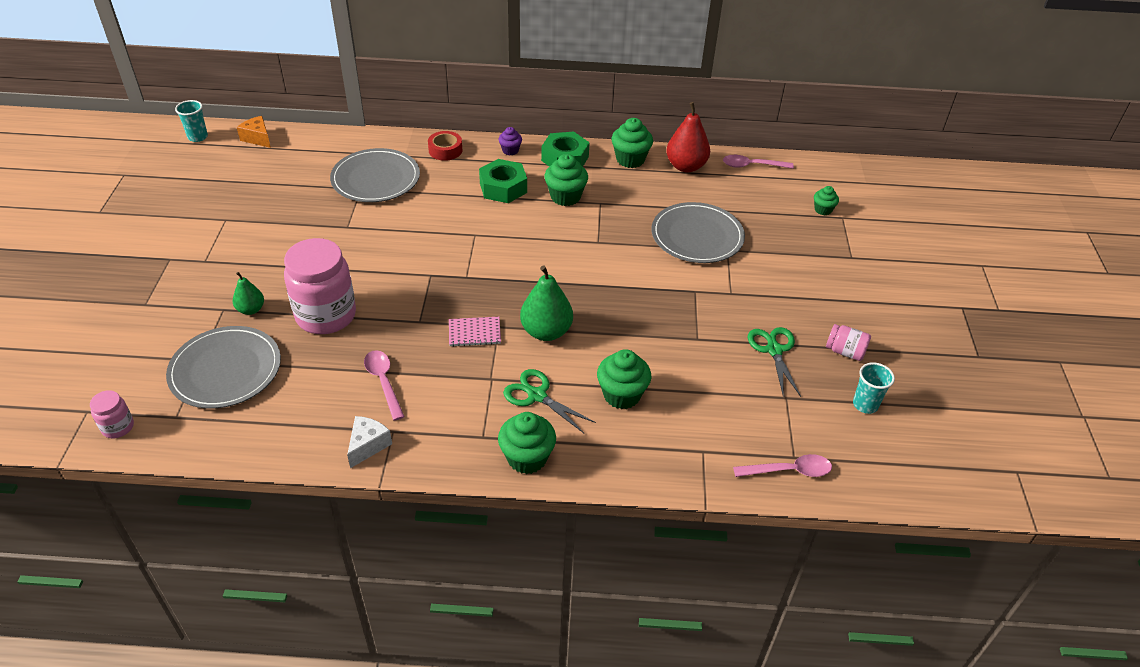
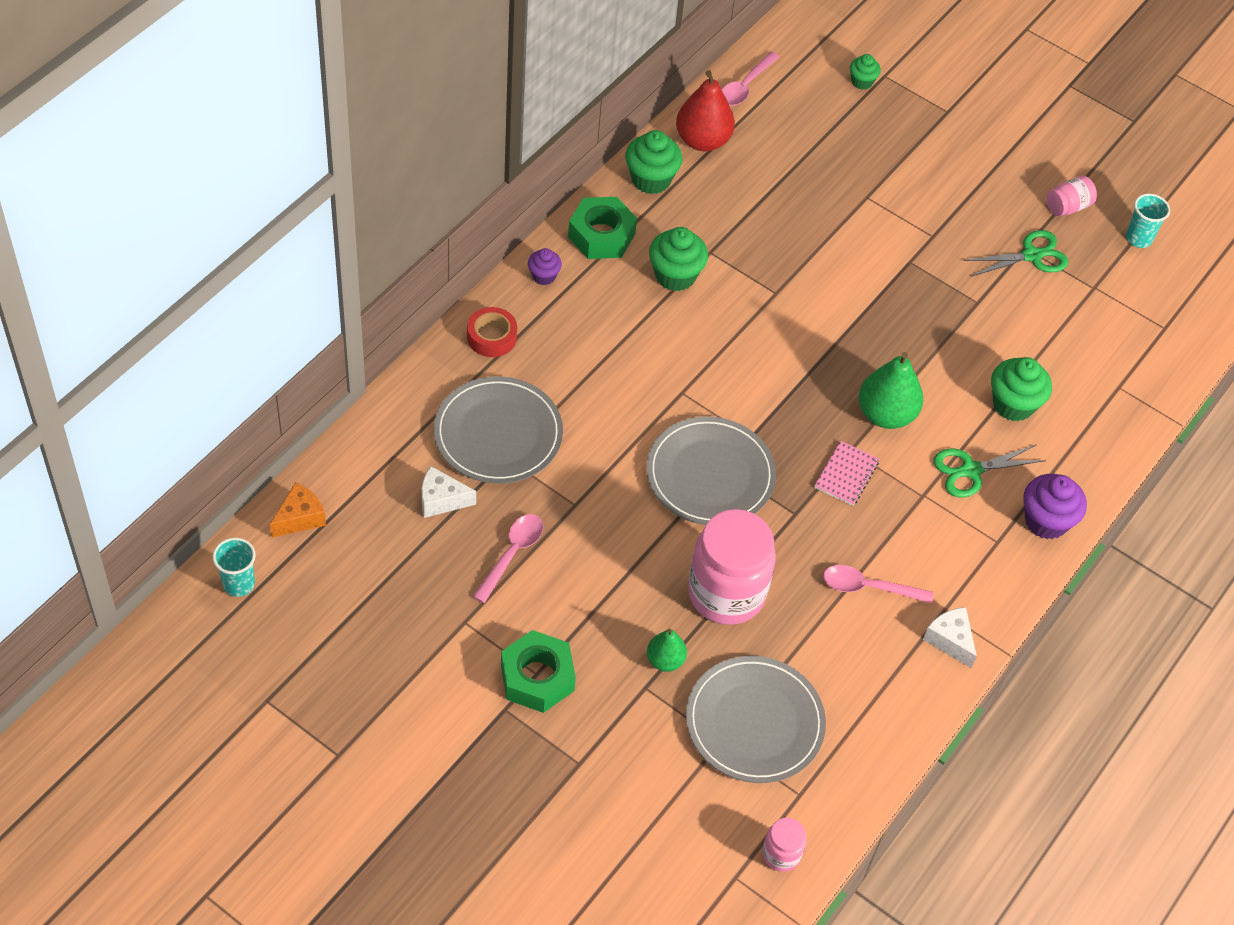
camera: 60 degrees left, 10 degrees up
(258, 138) = (300, 518): orange cheese -> orange cheese turned 150 degrees clockwise
(309, 178) = (441, 500): none -> white cheese
(503, 188) = (613, 321): green nut -> green nut (537, 677)
(527, 458) = (1046, 521): green cupcake -> purple cupcake
(697, 236) = (828, 206): grey plate -> grey plate (710, 475)
(774, 350) = (1031, 255): green scissors -> green scissors turned 135 degrees clockwise
(789, 471) = (1177, 341): pink spoon -> pink spoon (512, 554)

